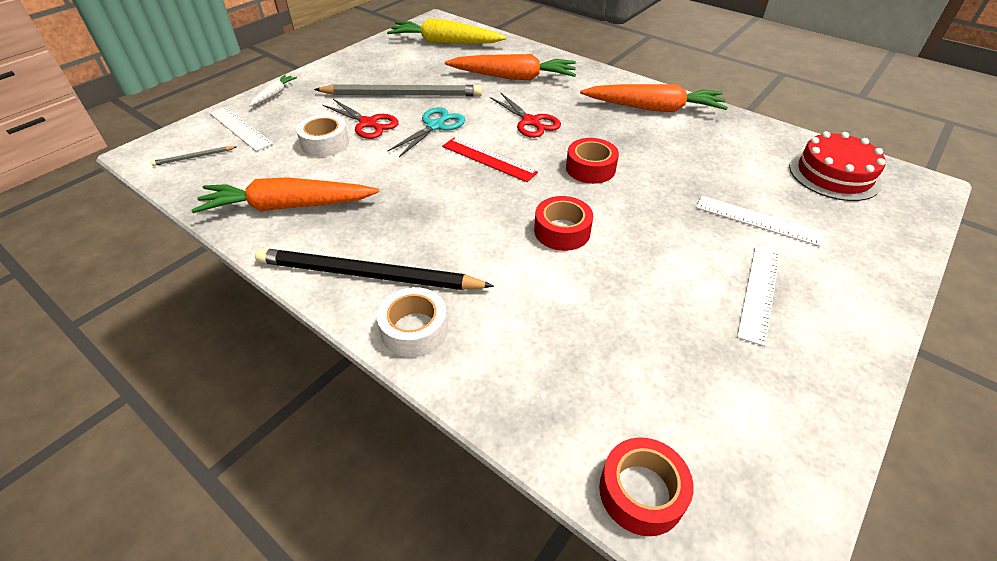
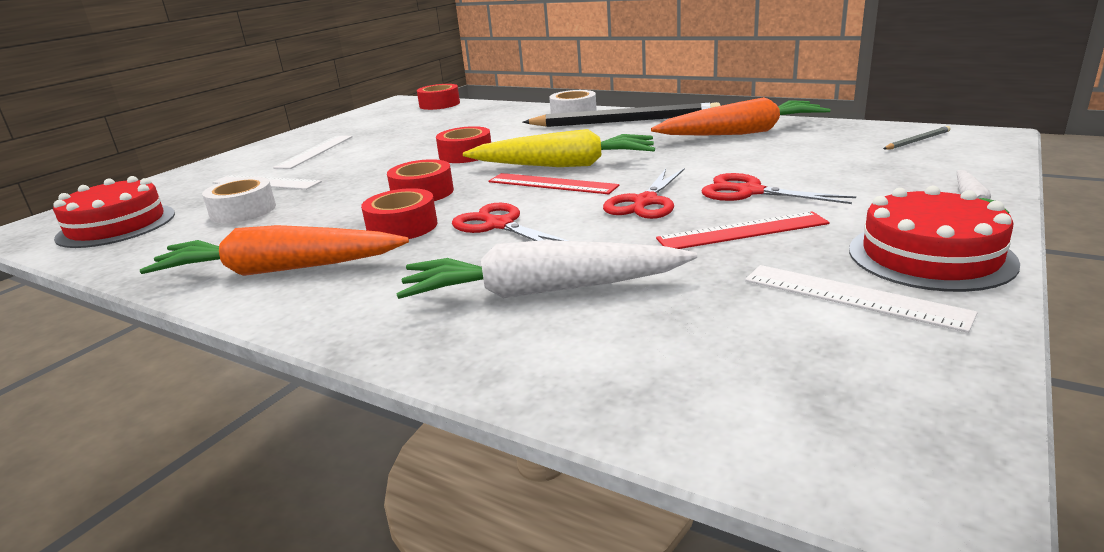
camera: 175 degrees right, 20 degrees down
(240, 128) = (924, 165): white ruler -> white ruler (852, 296)
(325, 143) = (779, 169): white tape -> white tape (243, 211)
(343, 70) = (930, 256): none -> red cake
(402, 95) = (742, 231): grey pencil -> red ruler
(435, 126) = (645, 202): turquoise scissors -> red scissors
(445, 42) = (777, 370): yellow carrot -> yellow carrot (564, 165)
(513, 77) = (542, 291): orange carrot -> white carrot
(593, 131) = (402, 227): none -> red tape

